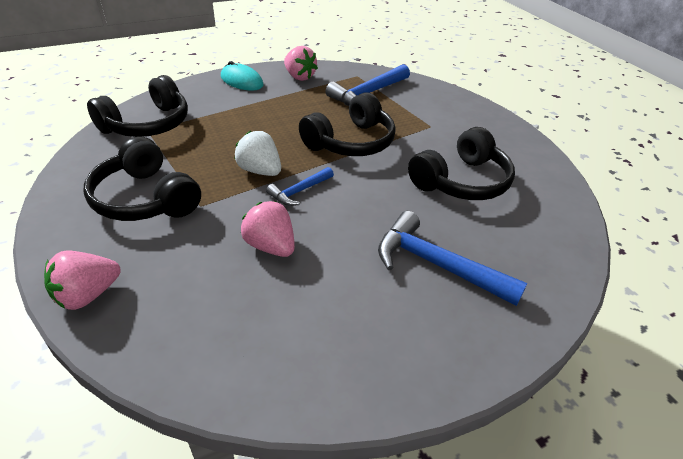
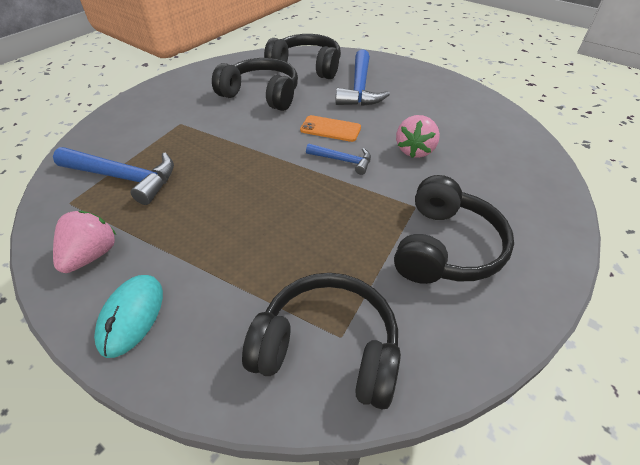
camera: 115 degrees left, 5 degrees up
(87, 295) = (553, 210): pink strawberry -> none
(260, 171) = (336, 194): white strawberry -> none
(350, 142) = (242, 158): black headphones -> black headphones (306, 67)
(358, 204) = (330, 129): none -> orange phone

